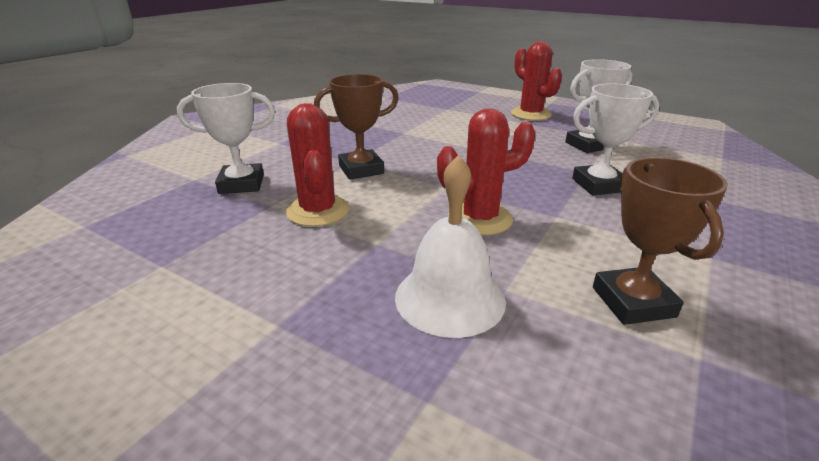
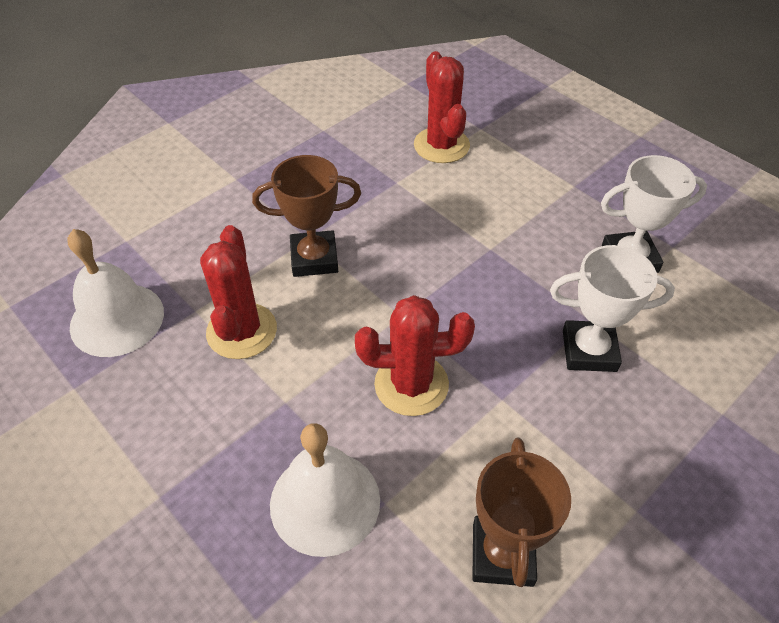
camera: 15 degrees right, 20 degrees up
(197, 219) = (117, 319): none -> white bell
(241, 184) = (174, 262): white trophy -> none
(530, 114) = (592, 164): red cactus -> red cactus (441, 145)

